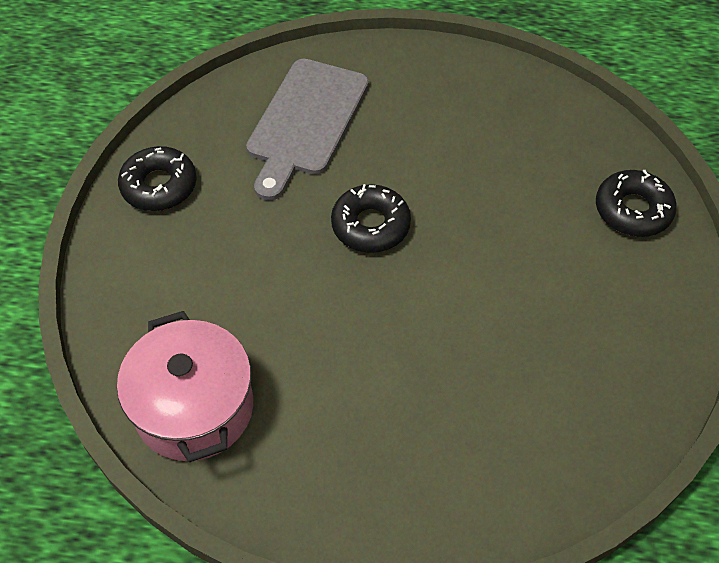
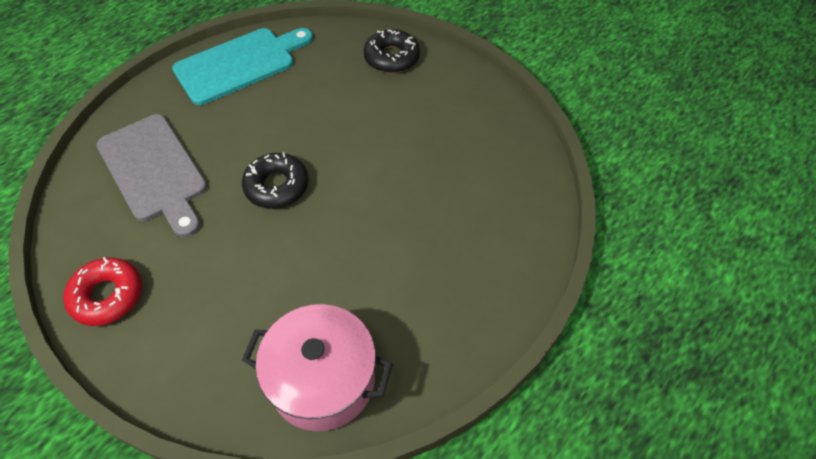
camera: 55 degrees left, 0 degrees up
(159, 186) = (107, 296): black donut -> red donut
(488, 91) = (240, 64): none -> turquoise cutting board

